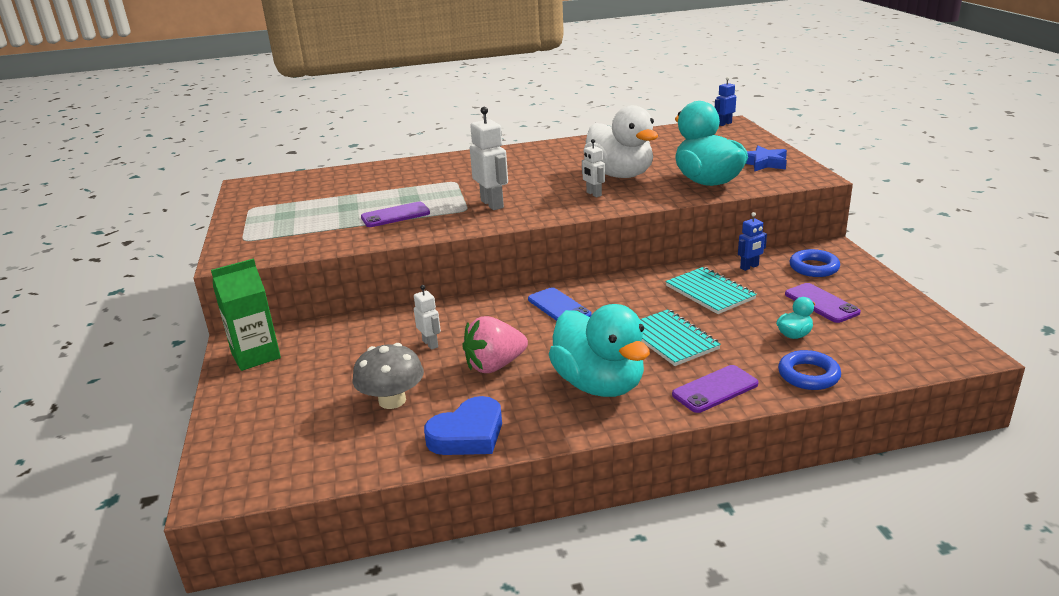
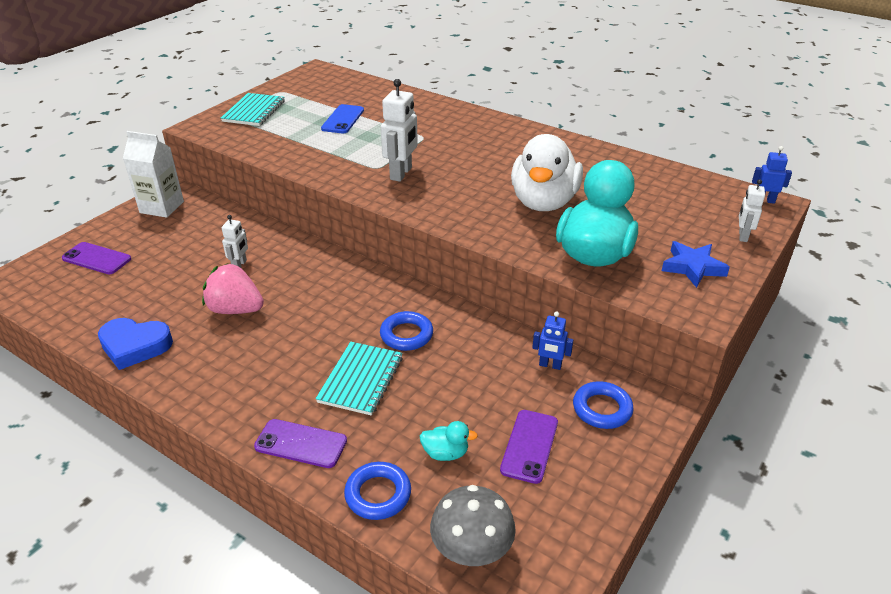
camera: 45 degrees right, 10 degrees up
(256, 355) = (162, 207): green carton -> white carton
(392, 400) = (152, 290): grey mushroom -> grey mushroom (471, 548)
(395, 215) = (332, 146): purple phone -> purple phone (97, 259)
(559, 307) = (353, 294): blue phone -> blue phone (343, 119)
(593, 194) = (482, 208): white robot -> white robot (742, 236)
(599, 385) = (253, 375): turquoise duck -> none
(643, 304) = (406, 335): none -> blue ring
(710, 292) = (470, 363): turquoise notebook -> turquoise notebook (254, 111)

